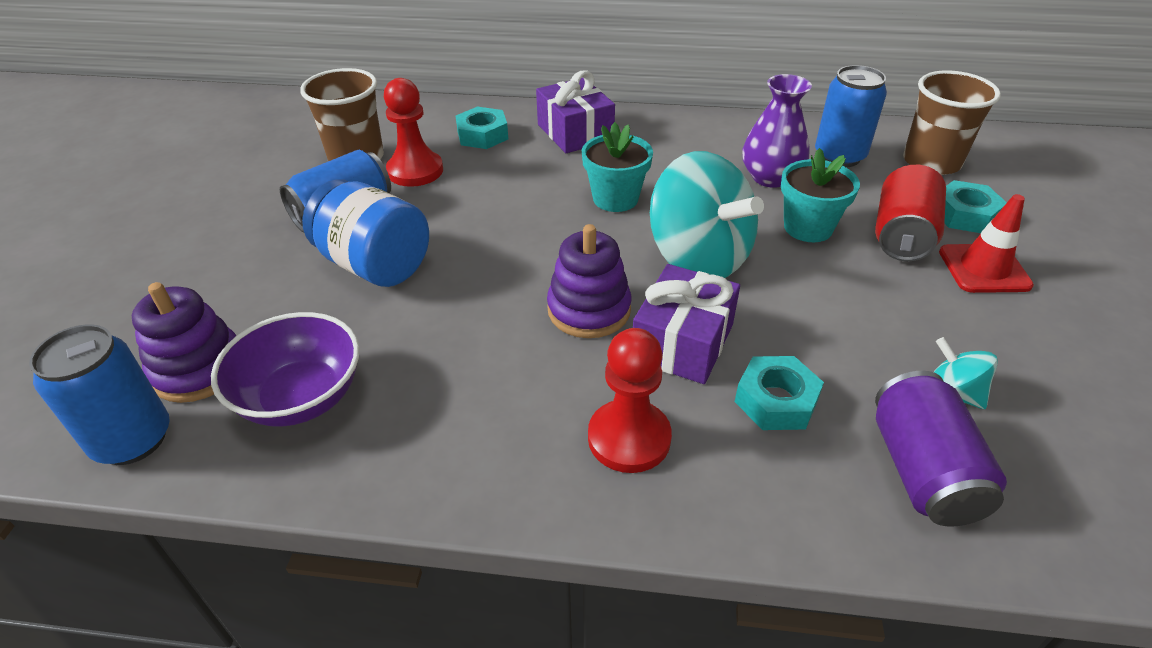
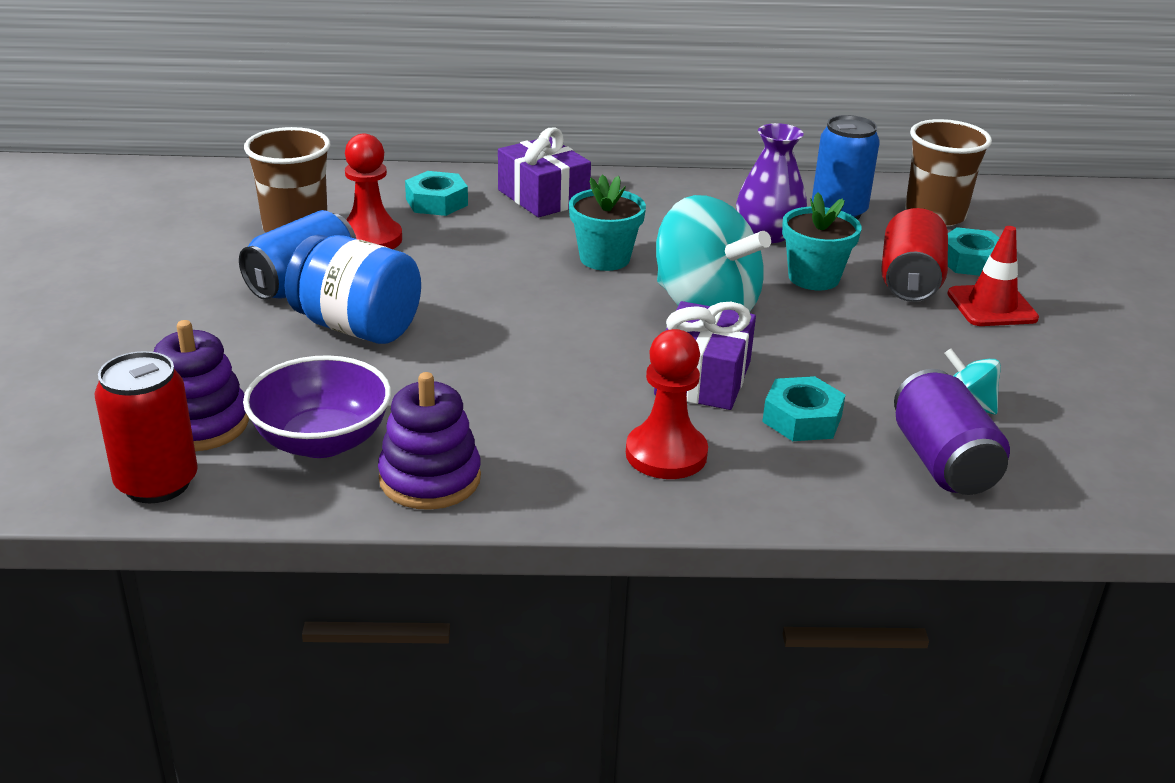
camera: 10 degrees left, 10 degrees down
(133, 440) = (157, 483): blue can -> red can
(589, 310) = (601, 356): purple stacking toy -> purple stacking toy (430, 479)

